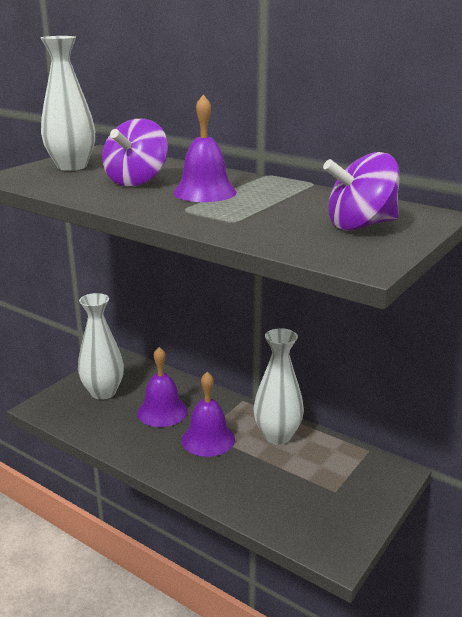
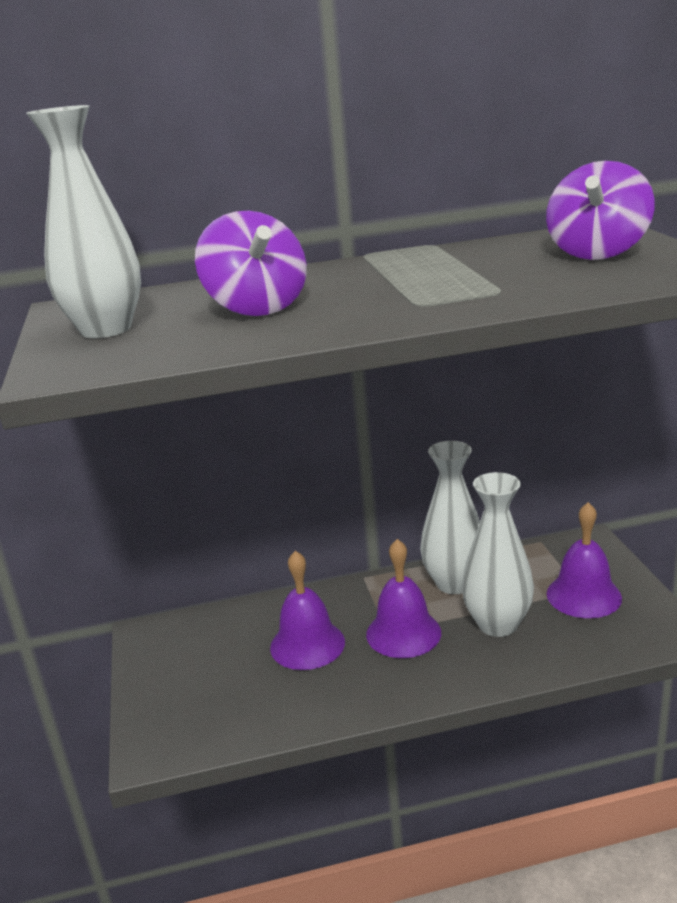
camera: 45 degrees left, 0 degrees up
(103, 392) = (199, 676): white vase -> white vase (497, 624)
(205, 192) = (371, 286): purple bell -> purple bell (583, 595)

